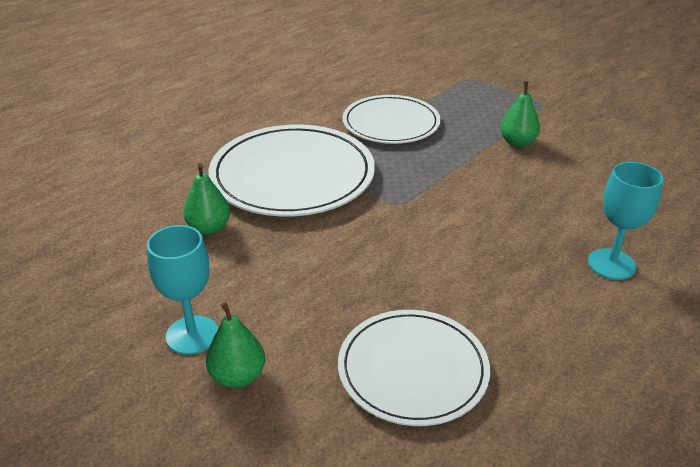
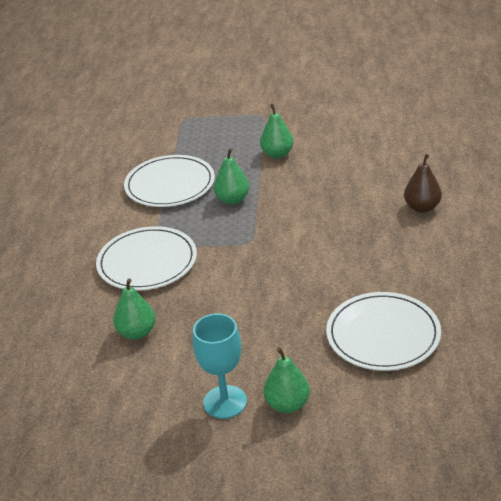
camera: 35 degrees left, 0 degrees up
(292, 175) = (147, 262): white plate -> white plate, size x0.66
(428, 161) = (233, 200): none -> green pear
(611, 264) = (422, 207): turquoise goblet -> brown pear

